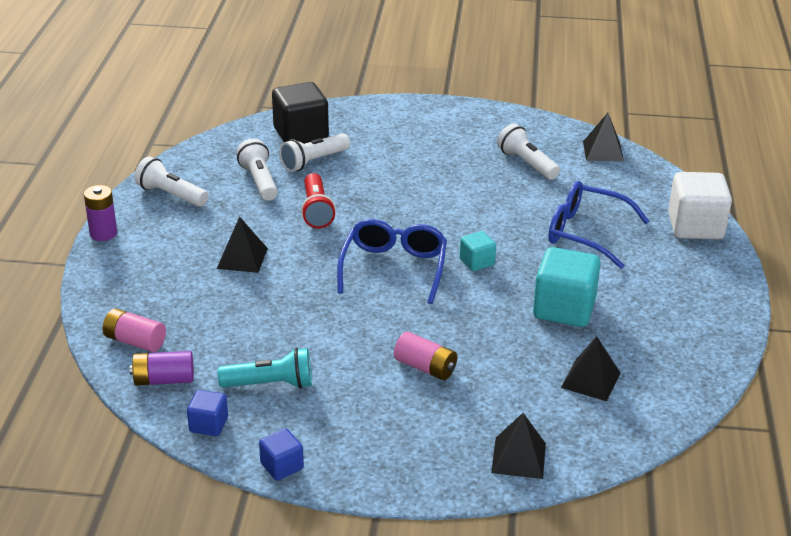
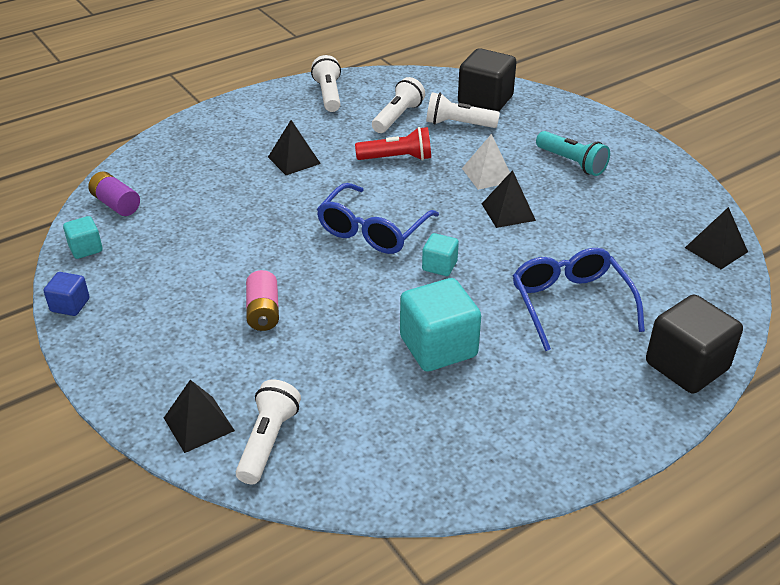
camera: 50 degrees right, 5 degrees up
(103, 233) = (249, 96): purple battery -> none
(135, 341) = (145, 171): pink battery -> none
(208, 425) = (85, 248): blue cube -> turquoise cube
(270, 384) = (160, 250): turquoise flashlight -> turquoise flashlight (572, 163)
(316, 211) = (397, 158): red flashlight -> red flashlight turned 135 degrees counterclockwise
(394, 268) = (373, 230): blue glasses -> blue glasses turned 150 degrees clockwise
(398, 185) = (488, 174): none -> white pyramid
(527, 164) = (623, 219): white flashlight -> white flashlight (268, 441)
(590, 380) = (354, 414): black pyramid -> black pyramid (508, 212)
(695, 226) = (686, 366): white cube -> black cube

